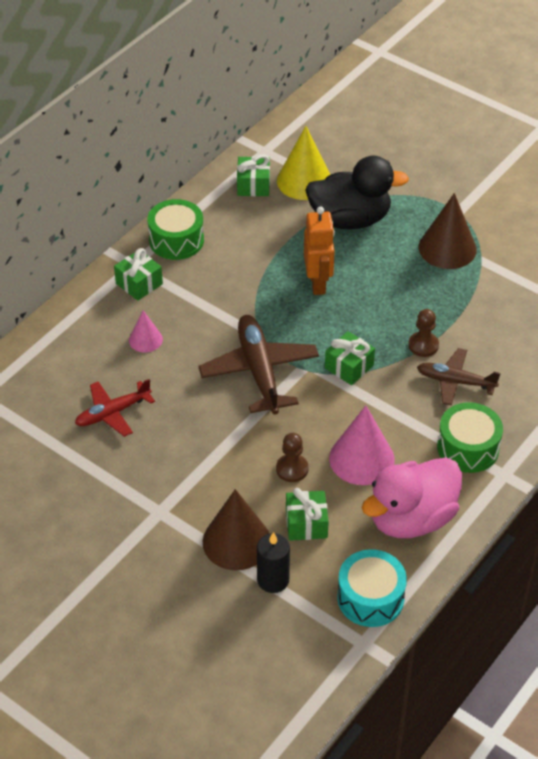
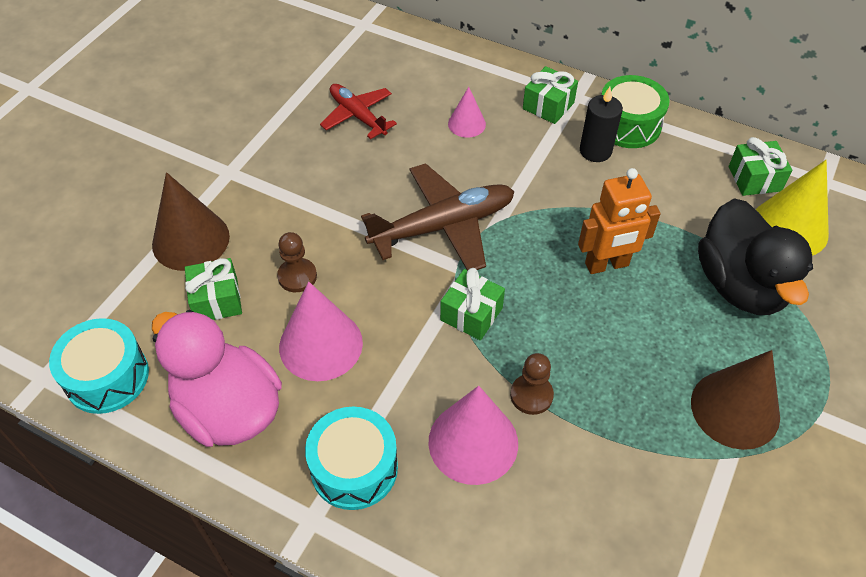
camera: 80 degrees right, 5 degrees up
(273, 580) = (137, 279): black candle -> black candle (595, 151)
(455, 381) = (473, 442): brown plane -> pink cone
(468, 448) = (354, 468): green drum -> turquoise drum

